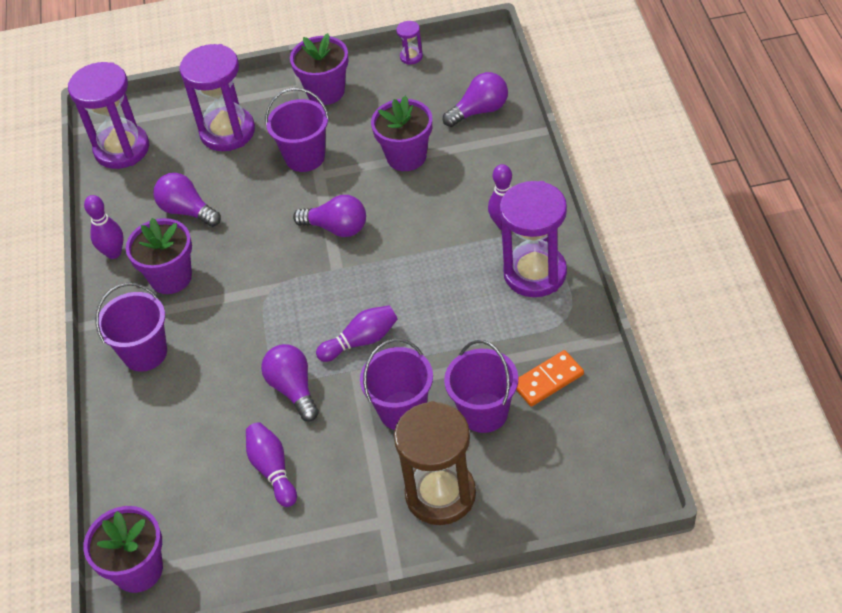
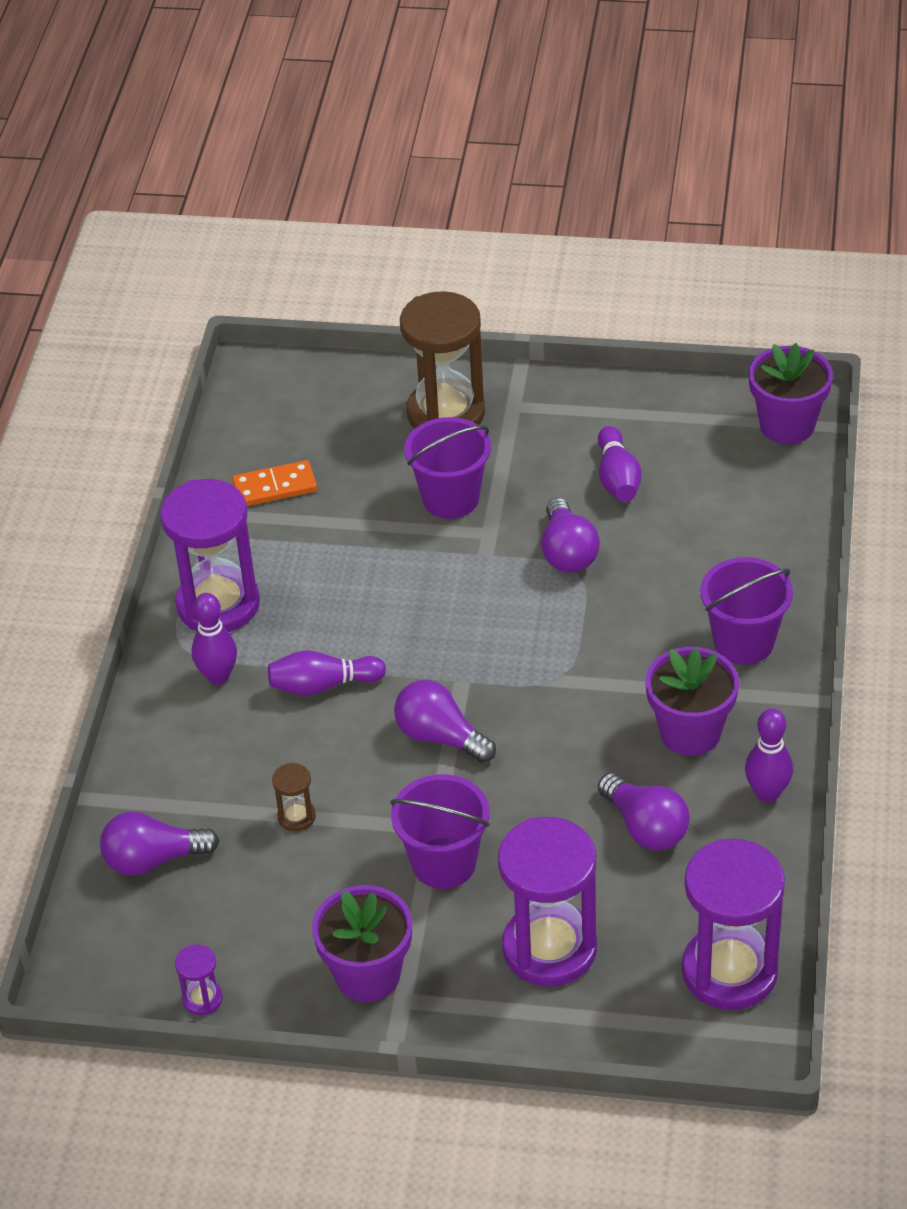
camera: 165 degrees left, 5 degrees down
(361, 341) = (466, 583): purple bowling pin -> purple bowling pin (323, 685)
(406, 156) = (296, 817): purple flower pot -> brown hourglass
(484, 412) = (361, 474): purple bucket -> none

